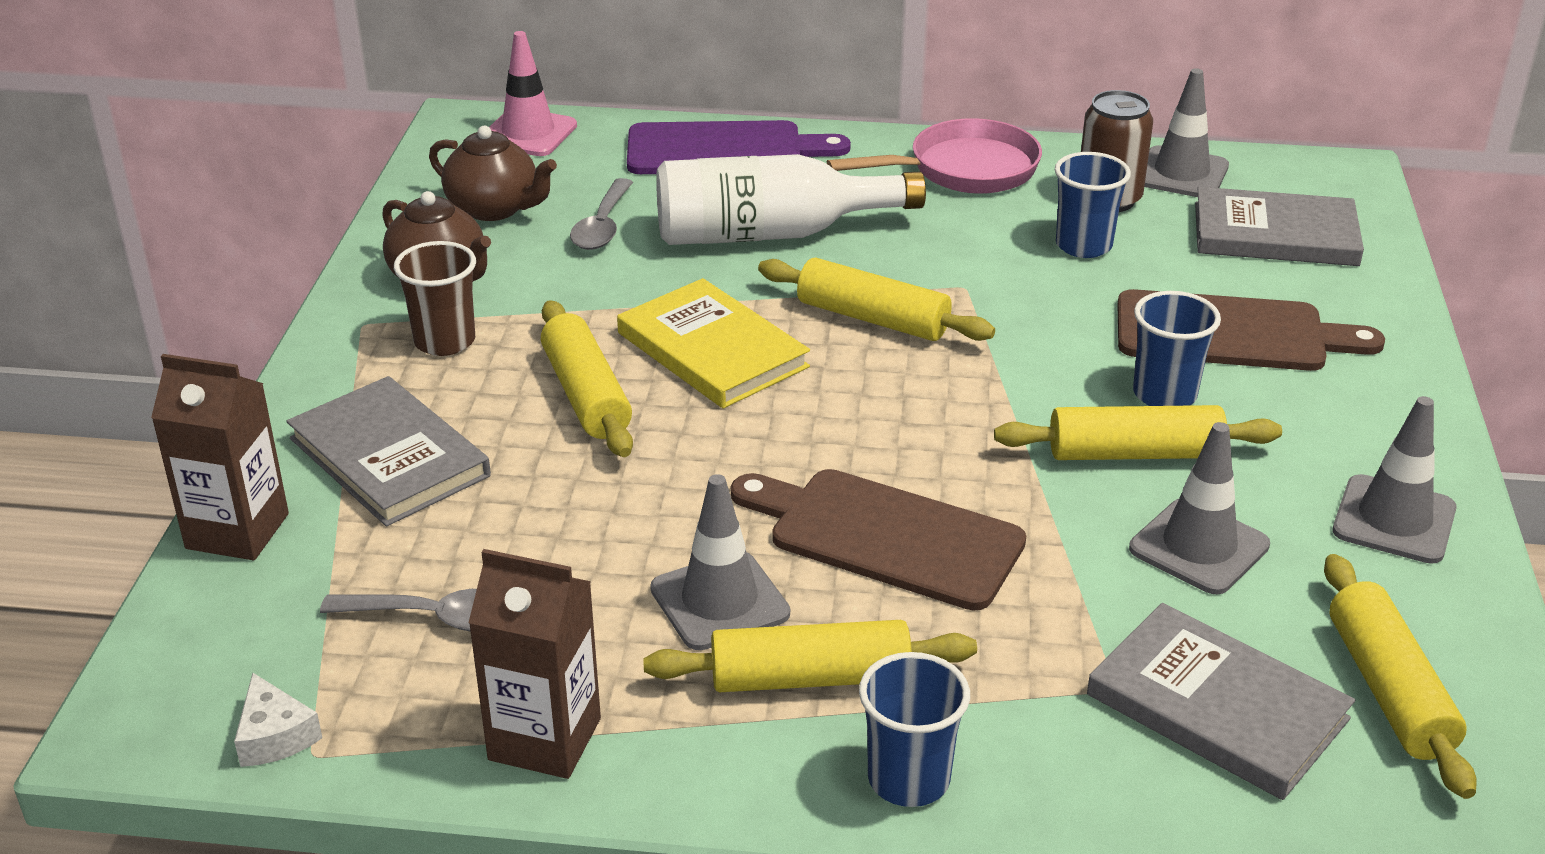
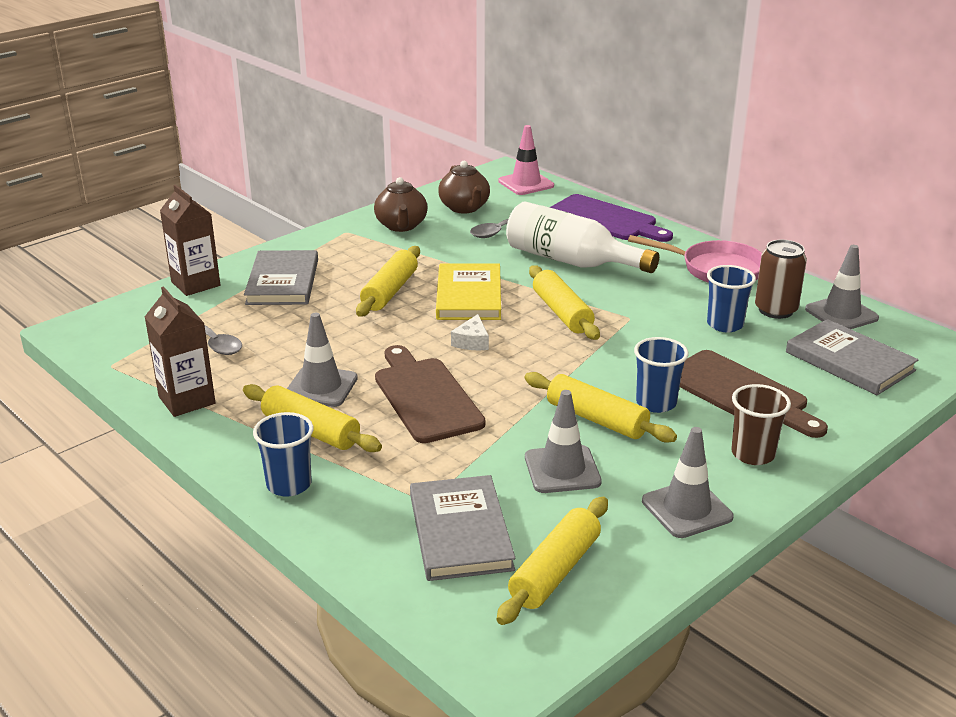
camera: 40 degrees right, 5 degrees down
(274, 736) = (108, 354): white cheese -> white cheese (472, 341)
(445, 341) = (366, 250): brown cup -> brown cup (753, 454)

